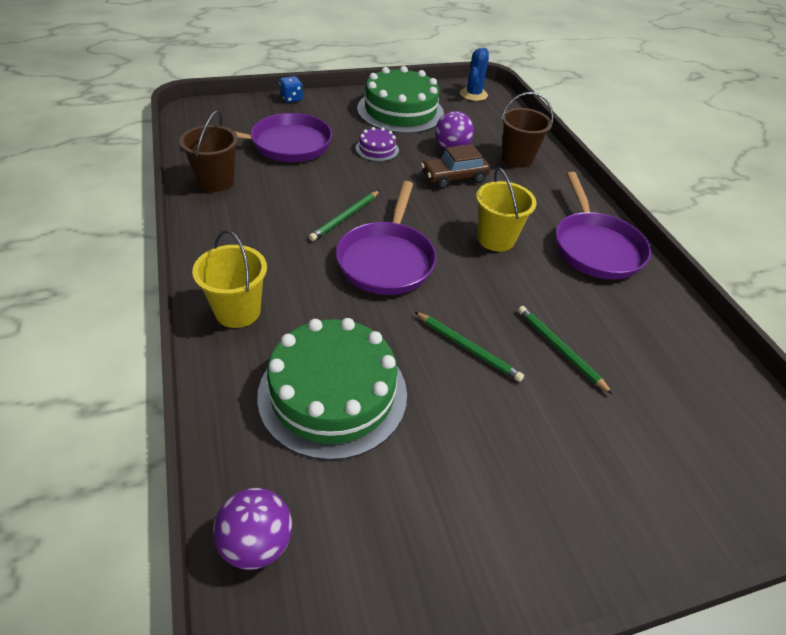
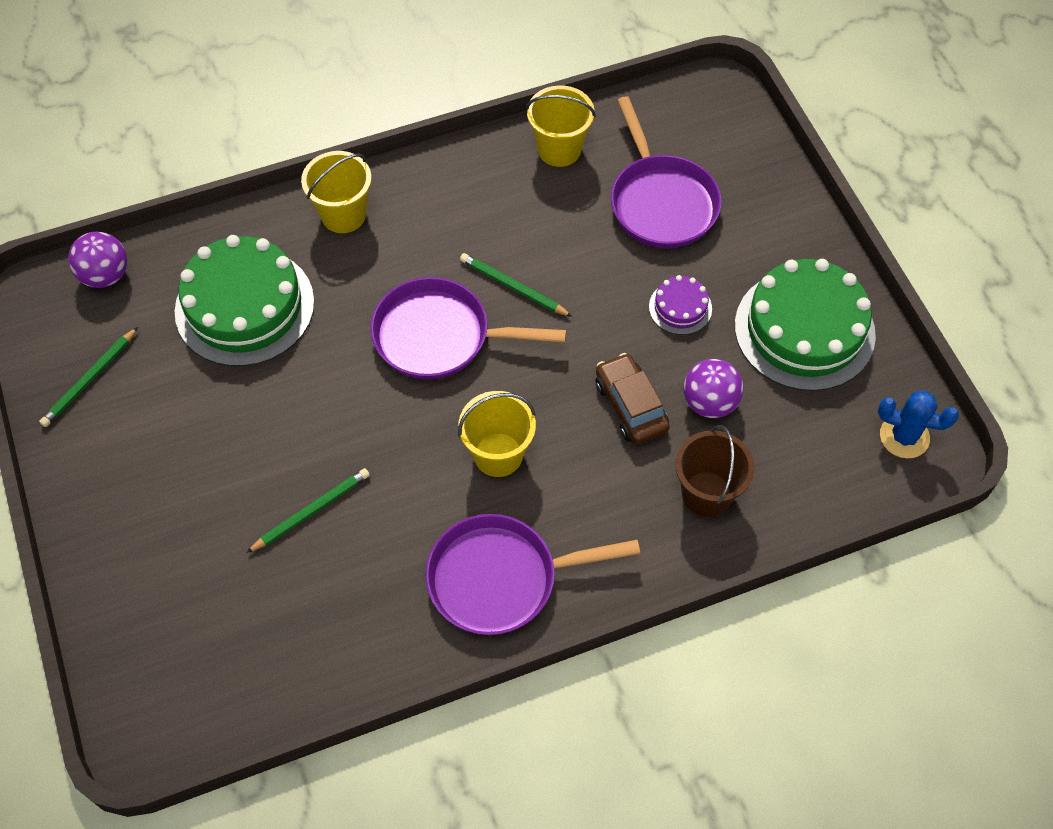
camera: 90 degrees right, 15 degrees up
(216, 181) = (559, 149): brown bucket -> yellow bucket
(291, 99) = (791, 188): blue dice -> none
(468, 348) = (308, 419): green pencil -> green pencil (90, 379)

